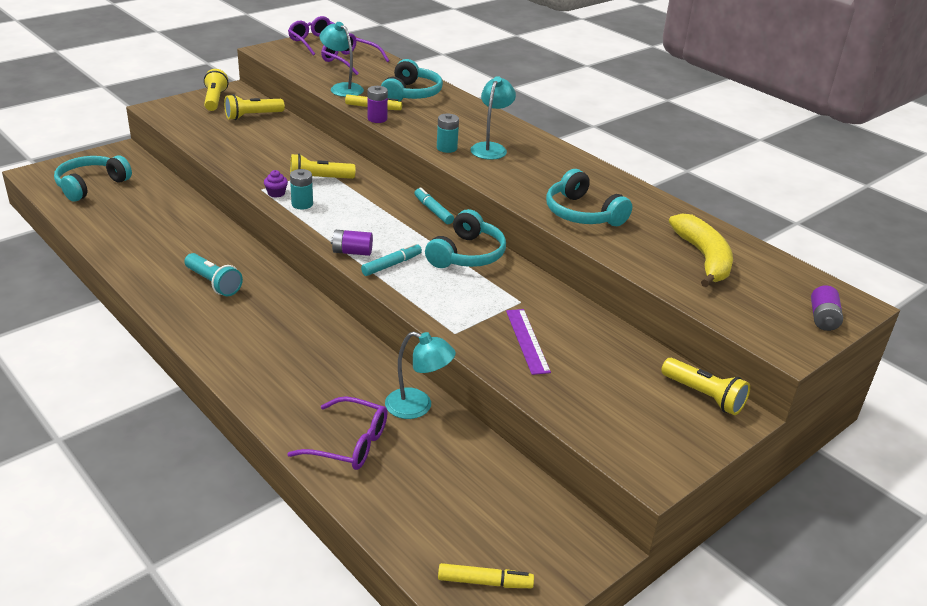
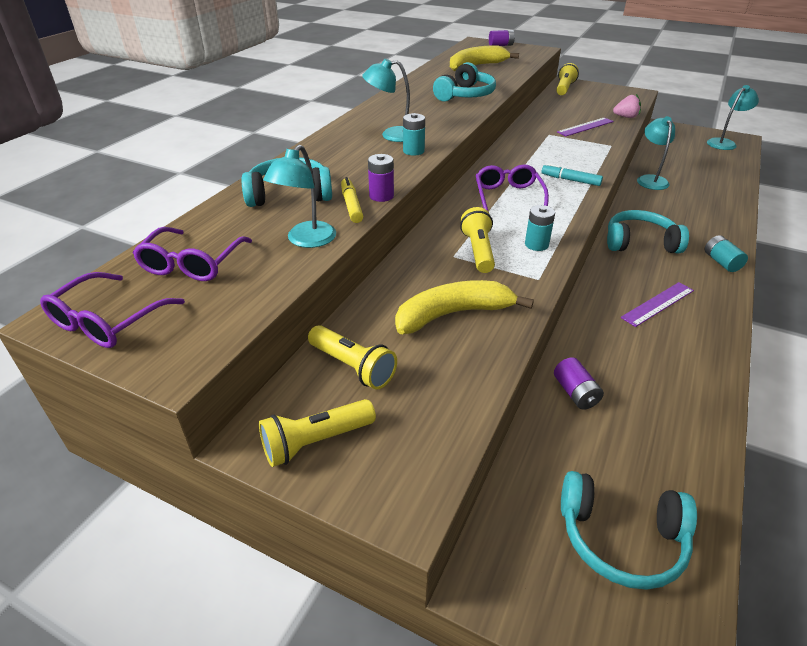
camera: 110 degrees left, 5 degrees up
(213, 283) = (657, 304): turquoise flashlight -> purple ruler
(221, 352) = (721, 262): none -> turquoise battery
(261, 151) = (453, 314): none -> yellow banana
(276, 193) = (535, 266): purple cupcake -> none
(319, 179) = (478, 251): yellow flashlight -> yellow flashlight turned 150 degrees counterclockwise
(349, 443) = (710, 191): purple glasses -> purple glasses (508, 196)
(352, 252) = (577, 199): purple battery -> purple battery (575, 393)
(433, 211) = (469, 183): turquoise marker -> none
(467, 255) = (518, 158): turquoise headphones -> turquoise headphones (640, 242)
(484, 582) = (724, 143): yellow marker -> turquoise lamp
(542, 396) = (626, 117): none -> pink strawberry

